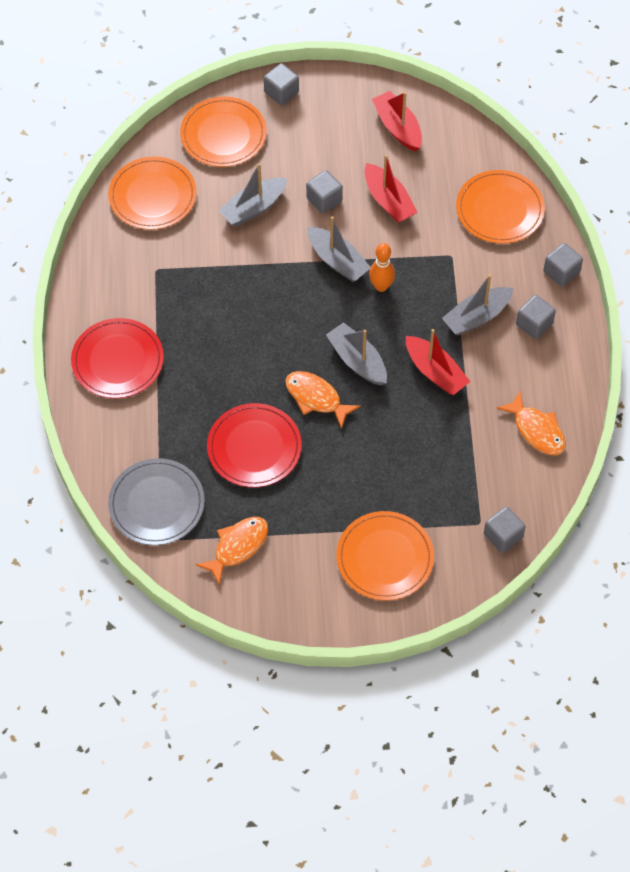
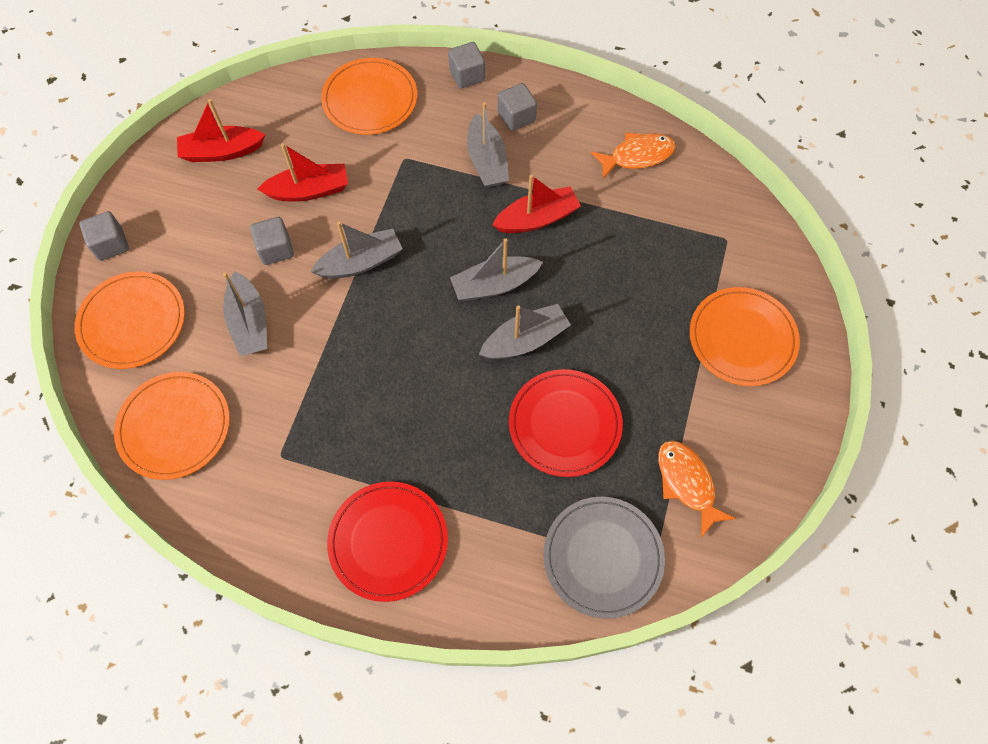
camera: 70 degrees left, 5 degrees up
(316, 398) = (525, 340): orange fish -> grey boat
(381, 286) = (412, 232): orange bowling pin -> none
(503, 536) = (747, 224): grey cube -> none

